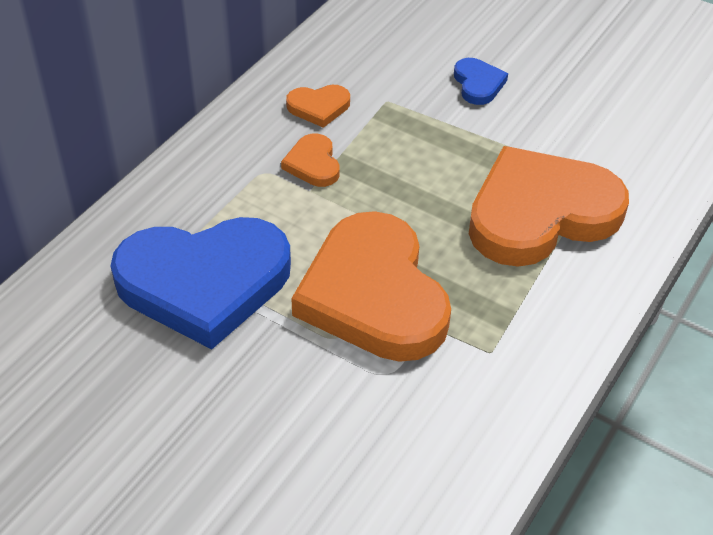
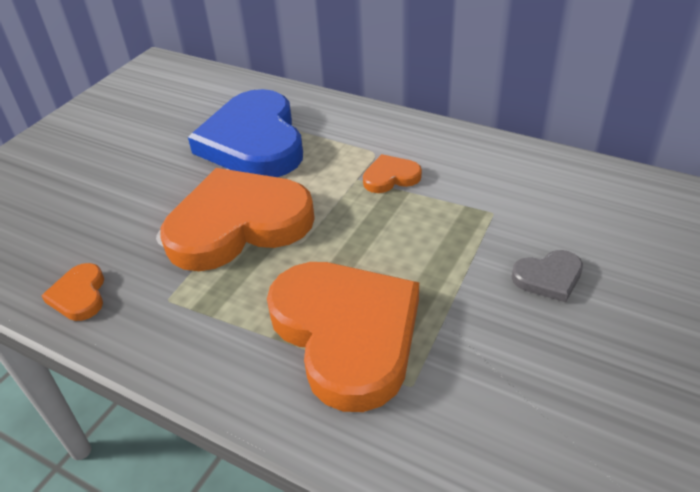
camera: 90 degrees right, 5 degrees down
(319, 107) = (467, 172): orange heart -> orange heart (79, 295)
(478, 84) = (548, 278): blue heart -> grey heart

